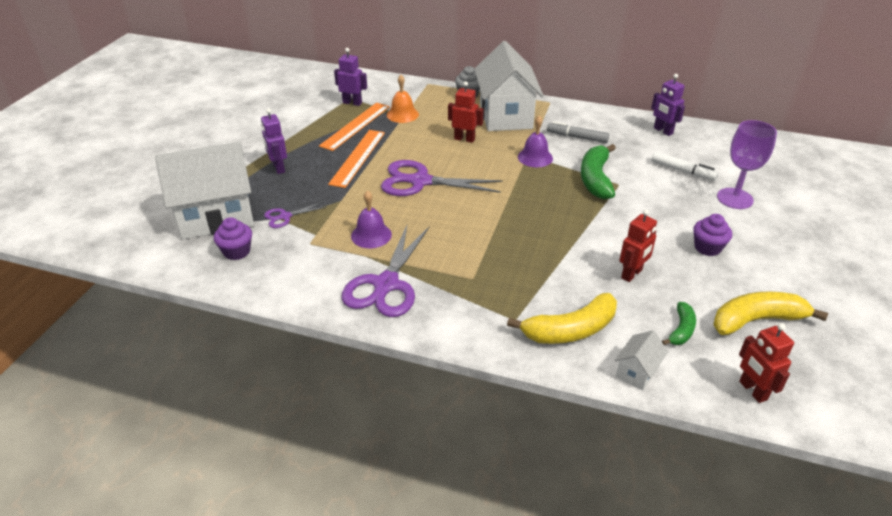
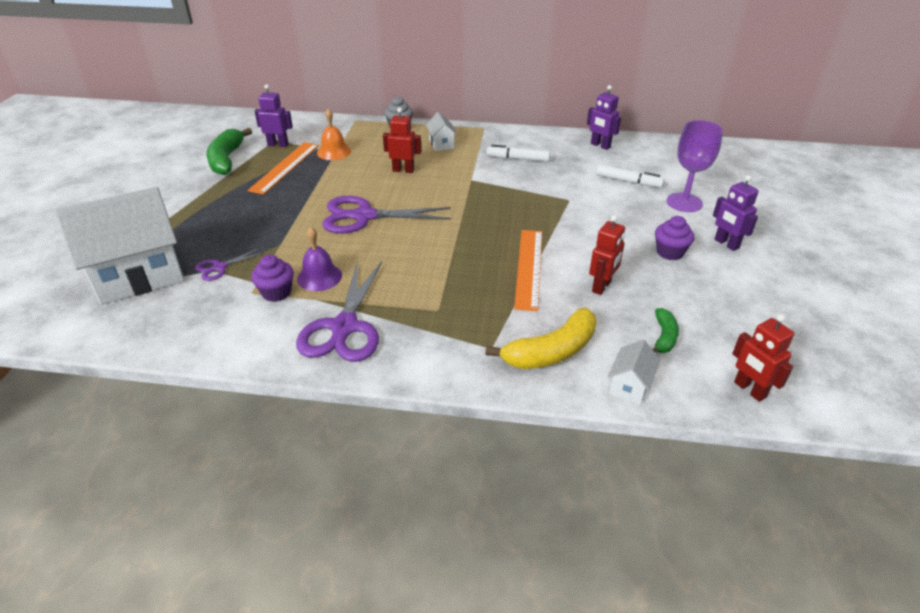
camera: 10 degrees left, 0 degrees up
(237, 251) = (168, 311): purple cupcake -> purple cupcake (276, 292)
(278, 168) = (205, 217): purple robot -> purple robot (726, 244)
(357, 157) = (292, 198): orange ruler -> orange ruler (529, 268)
(505, 116) = (441, 144): white house -> white house, size x0.42
(535, 157) = (479, 181): purple bell -> none
(577, 137) = (518, 159): grey marker -> white marker
(595, 179) = (544, 197): green banana -> green banana (226, 159)
(756, 320) = (735, 318): yellow banana -> none

